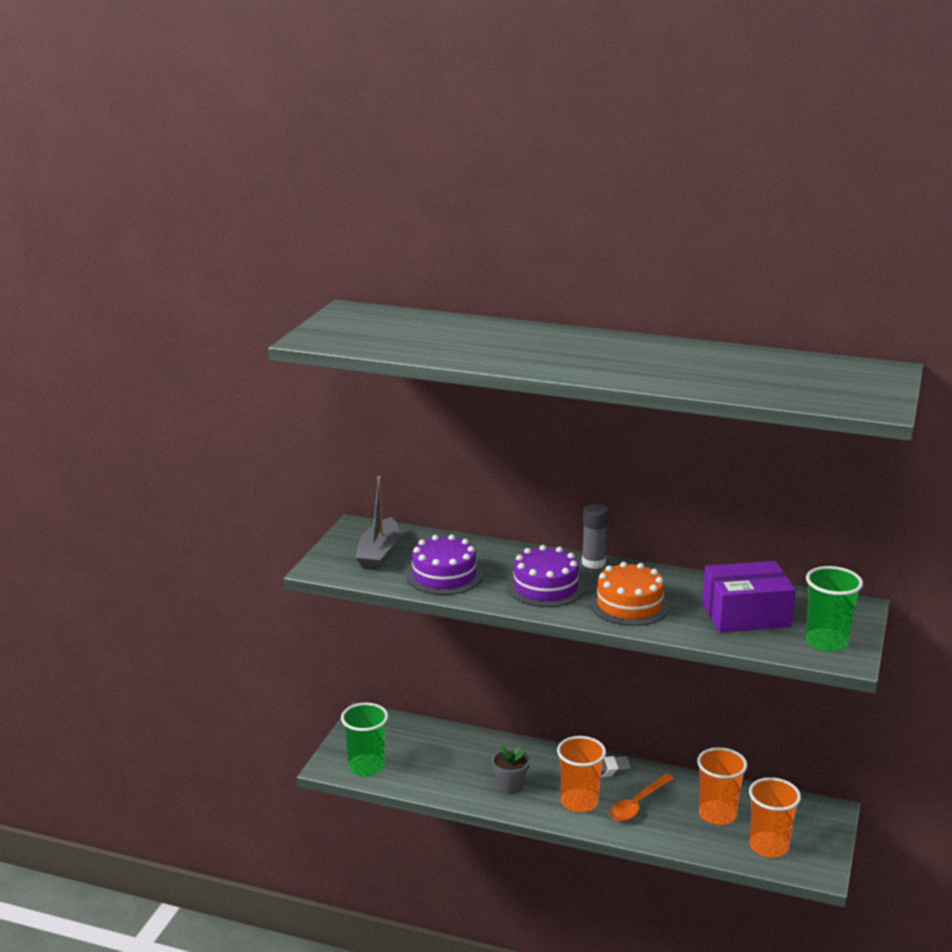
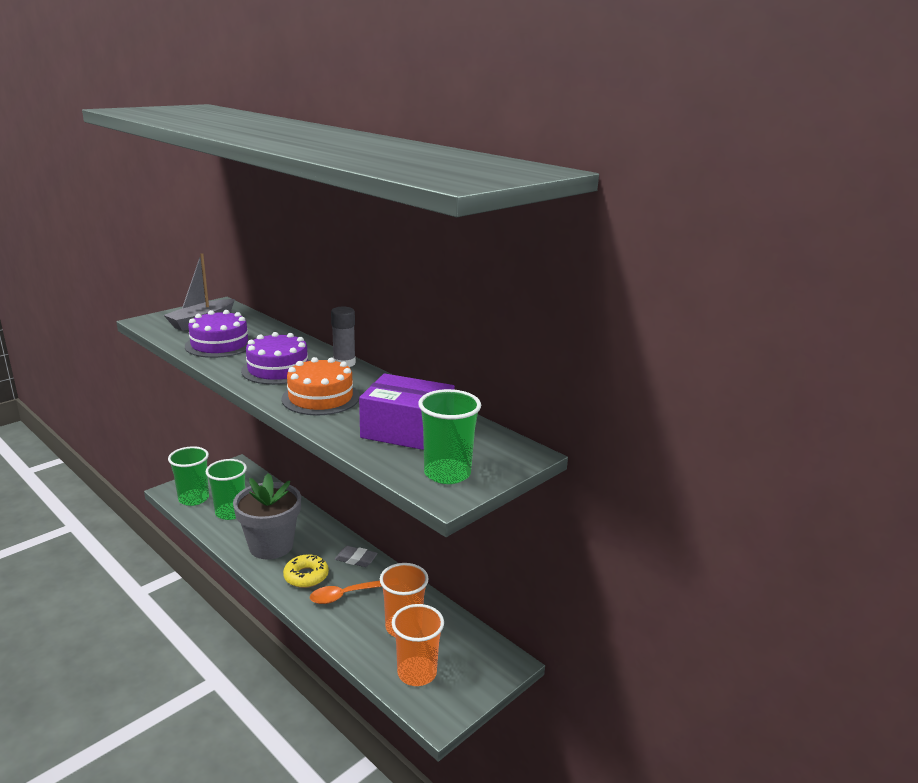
camera: 25 degrees right, 0 degrees up
(425, 767) = (230, 512): none -> green cup
(510, 786) = (271, 546): grey flower pot -> grey flower pot, size x1.98
(579, 802) = (306, 576): orange cup -> yellow donut

